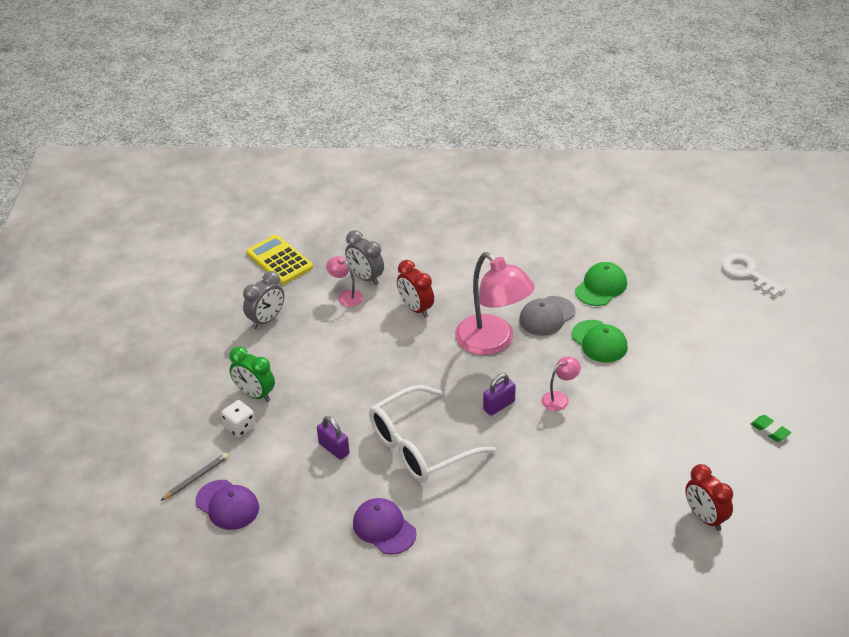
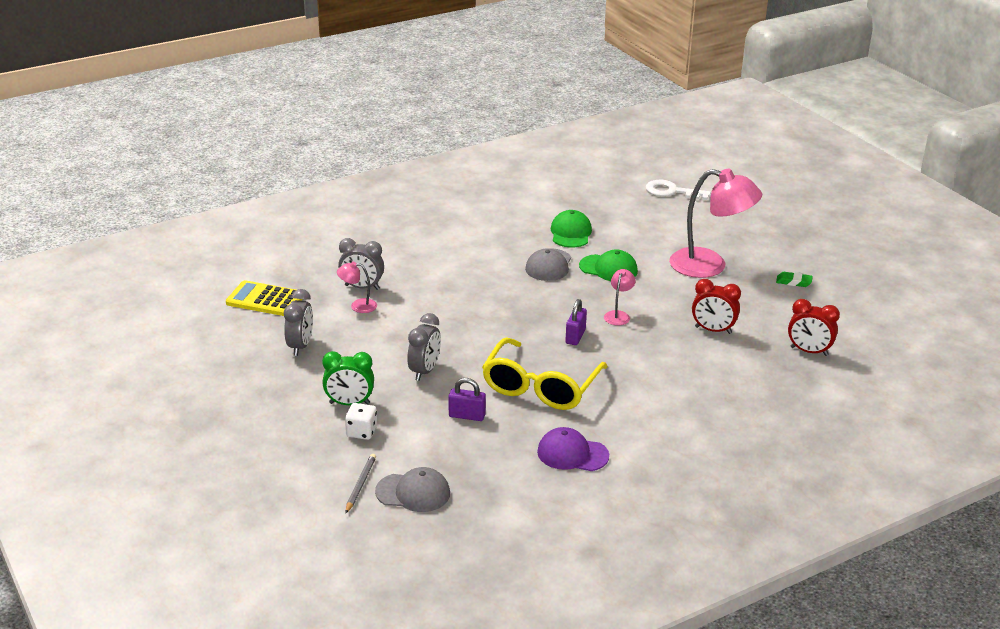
camera: 35 degrees left, 10 degrees down
(227, 505) = (413, 492): purple cap -> grey cap
(340, 387) = (424, 371): none -> grey clock
(416, 308) = (431, 295): red clock -> red clock (713, 330)
(420, 446) = (540, 387): white glasses -> yellow glasses
(493, 342) = (523, 296): pink lamp -> pink lamp (710, 266)

